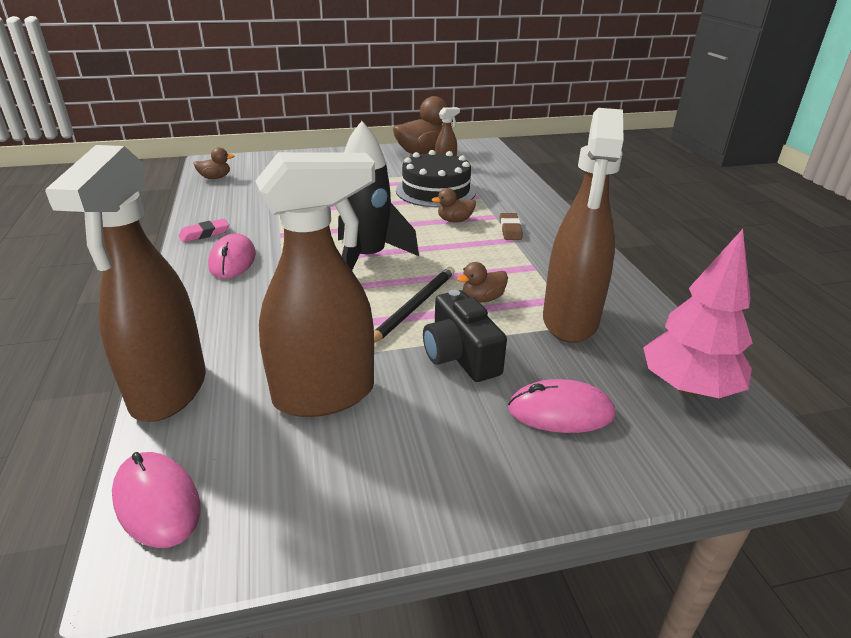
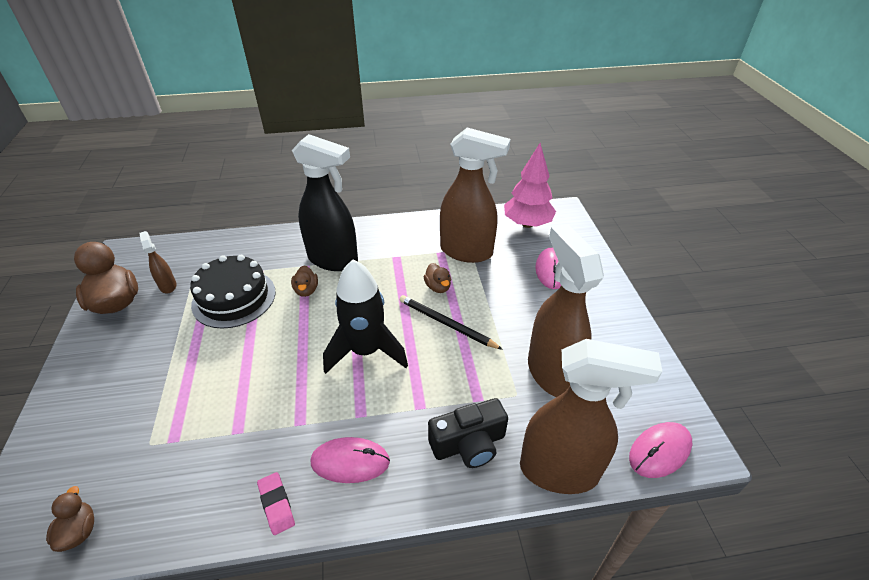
camera: 85 degrees left, 10 degrees up
(460, 355) = (504, 304): black camera -> black camera (469, 444)
(510, 229) = (333, 260): brown eraser -> black spray bottle

